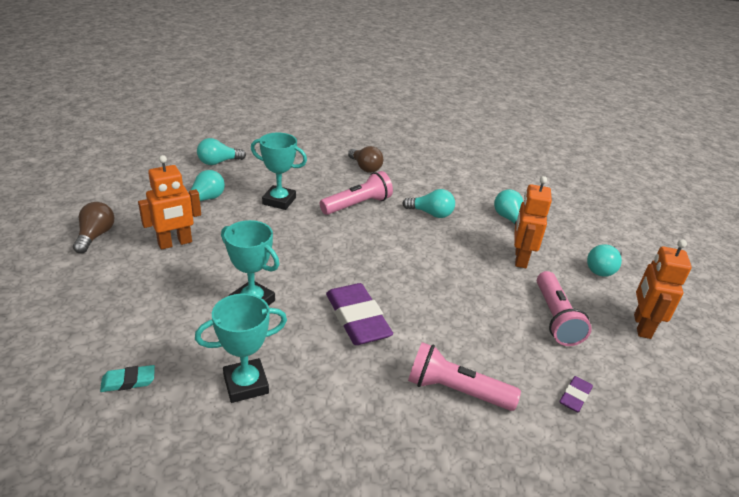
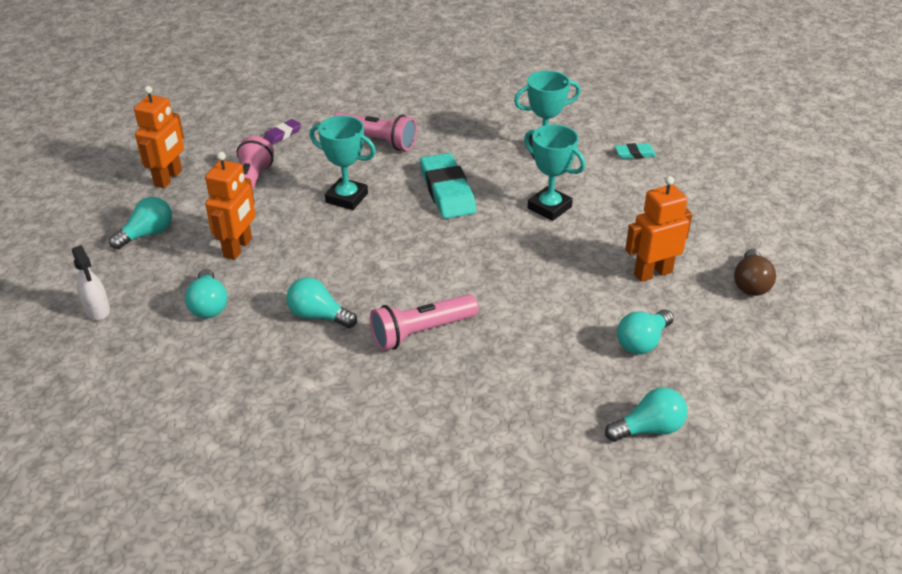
camera: 170 degrees left, 5 degrees up
(279, 201) = (535, 340): turquoise trophy -> turquoise trophy (347, 198)
(357, 319) = (447, 191): purple eraser -> turquoise eraser
(365, 167) = (392, 417): brown light bulb -> none
(580, 216) = (97, 310): none -> white spray bottle

